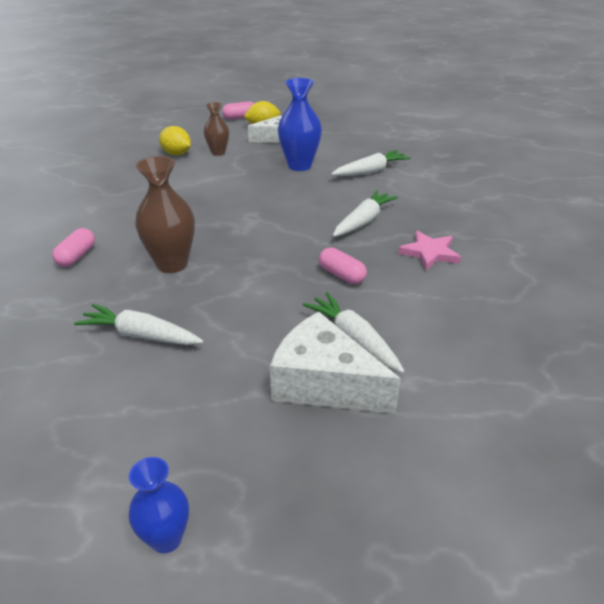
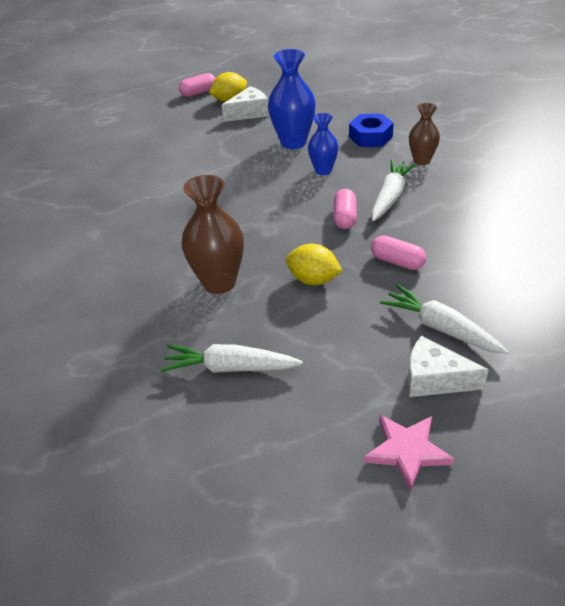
camera: 10 degrees left, 5 degrees up
(77, 256) = (111, 293): pink capsule -> pink capsule (344, 217)
(166, 538) = (365, 562): blue vase -> blue vase (323, 170)
(176, 154) = (152, 150): yellow lemon -> yellow lemon (313, 280)
(218, 152) = (197, 141): brown vase -> brown vase (421, 160)
(323, 383) = (434, 379): white cheese -> white cheese, size x0.63
(371, 171) = (370, 137): white carrot -> blue nut
(429, 253) = (471, 221): pink star -> pink star (407, 451)

